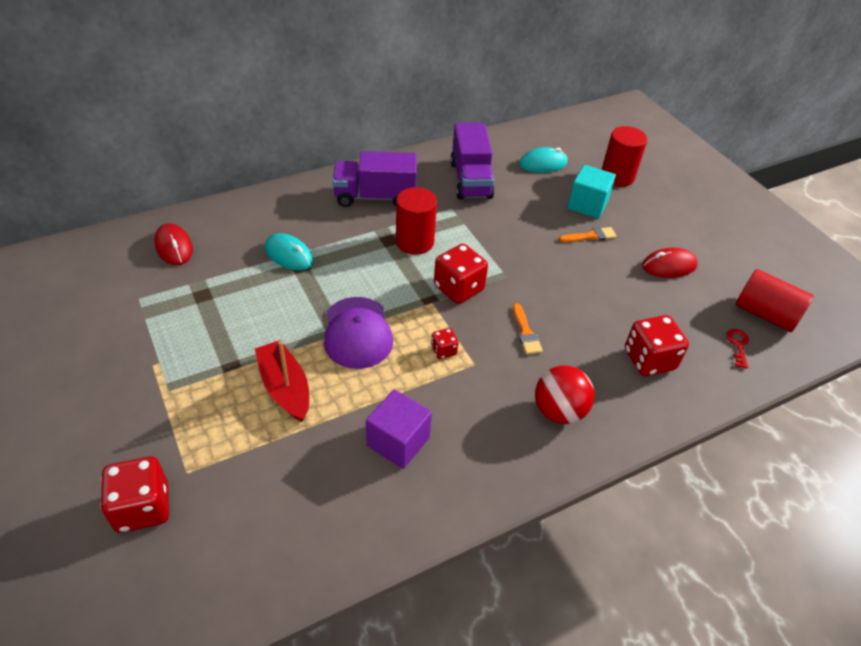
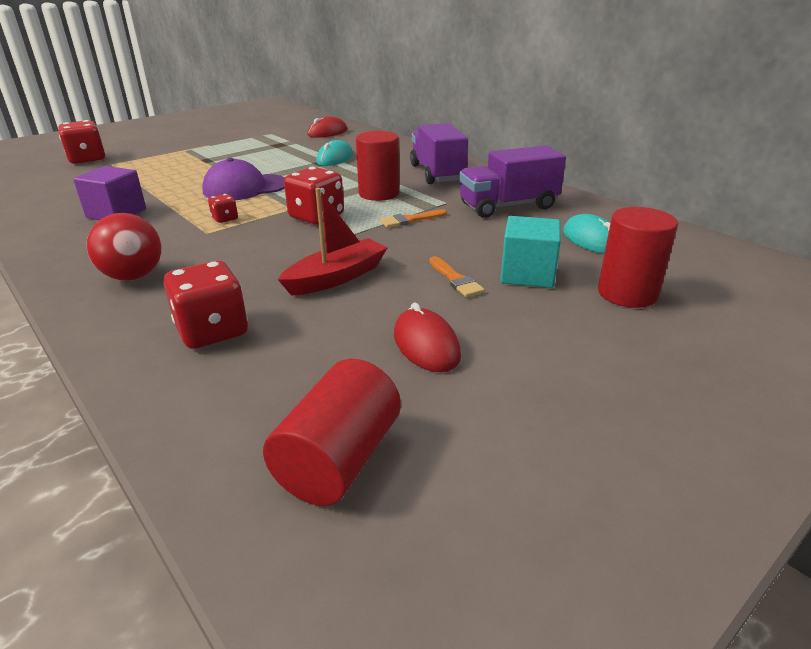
camera: 80 degrees right, 15 degrees down
(285, 388) = (183, 175): red boat -> red boat (336, 277)
(526, 333) = (255, 252): orange brush -> orange brush (410, 220)
(738, 345) = (248, 418): red key -> none

